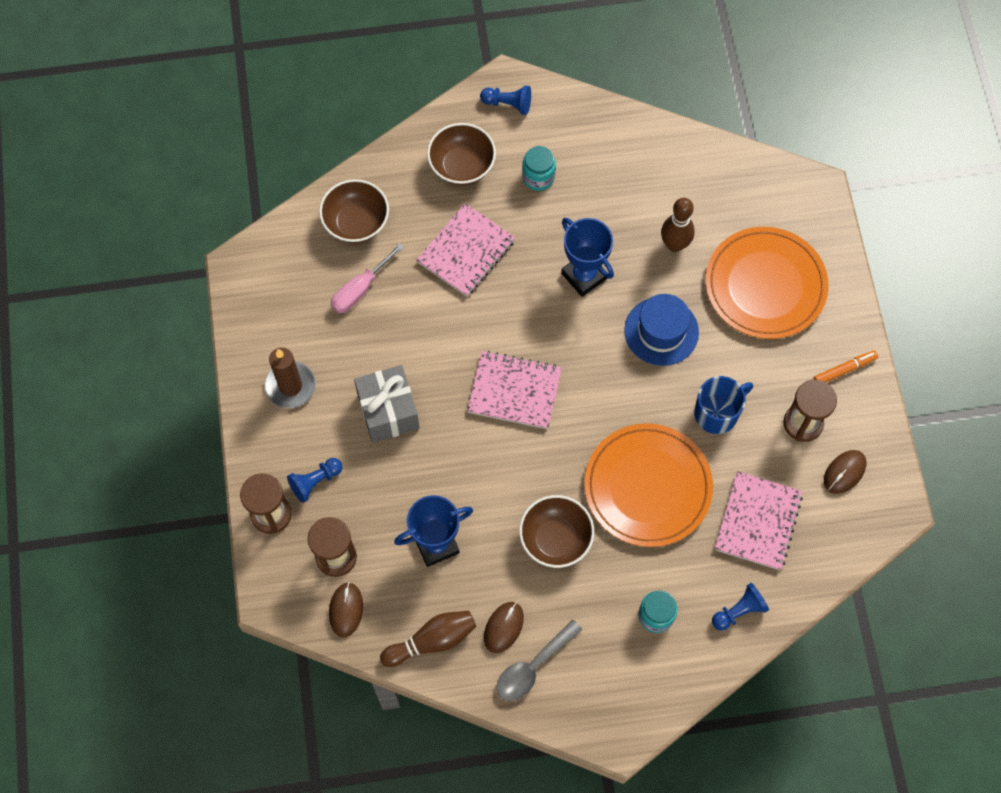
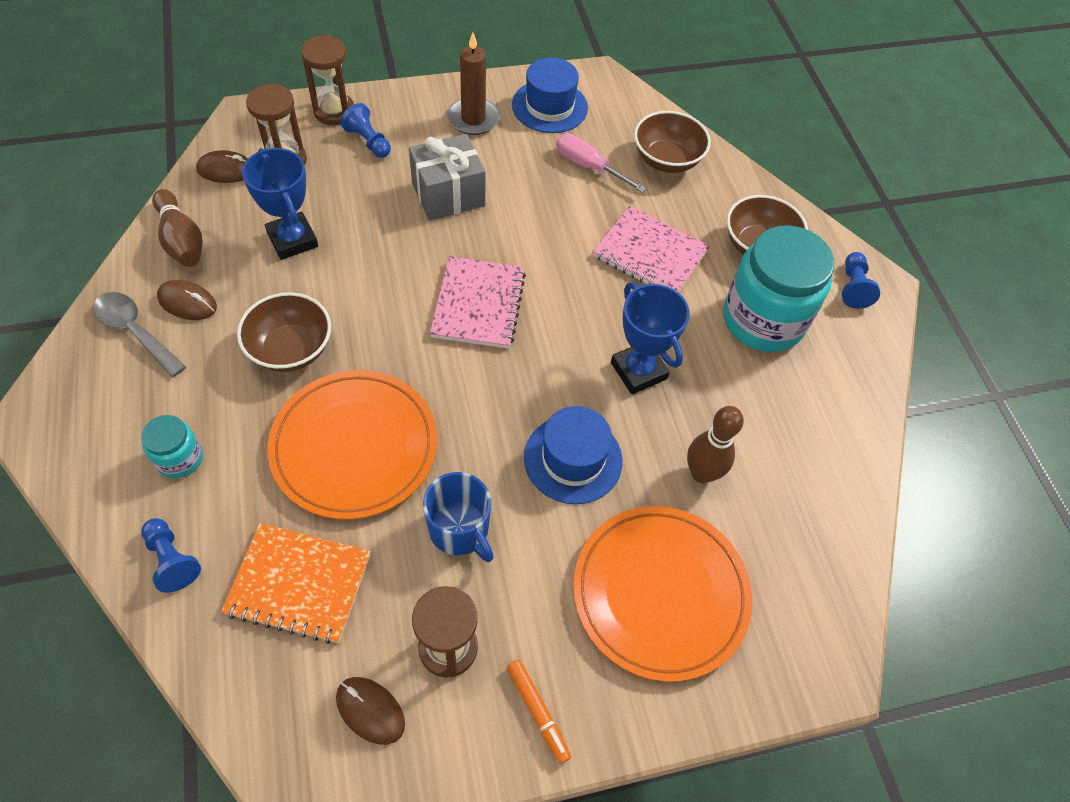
camera: 80 degrees right, 10 degrees down
(278, 316) = (549, 106): none -> blue hat
(538, 177) = (763, 320): turquoise jar -> turquoise jar, size x2.10
(584, 276) = (638, 371): blue trophy -> blue trophy turned 75 degrees counterclockwise
(757, 521) = (299, 584): pink notebook -> orange notebook

